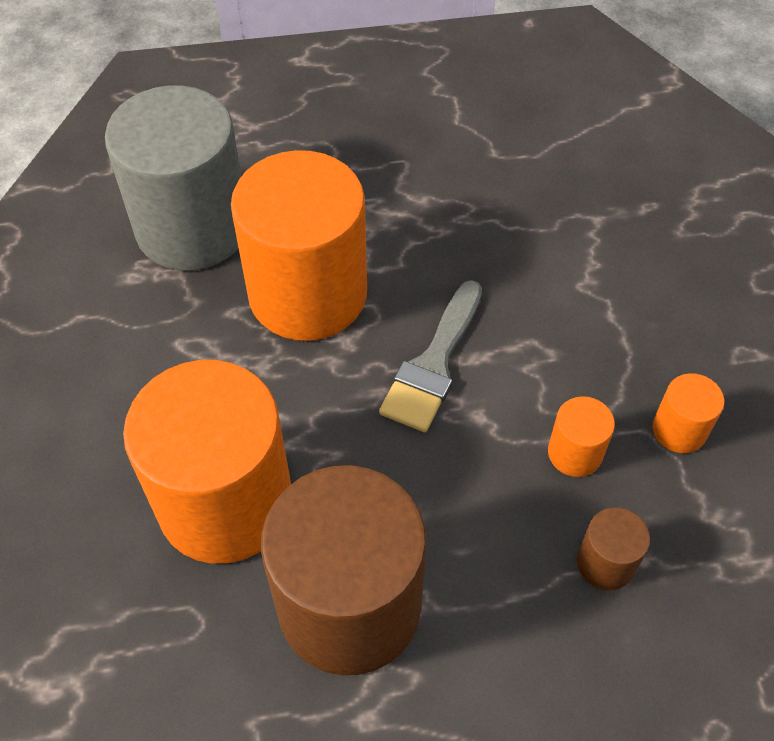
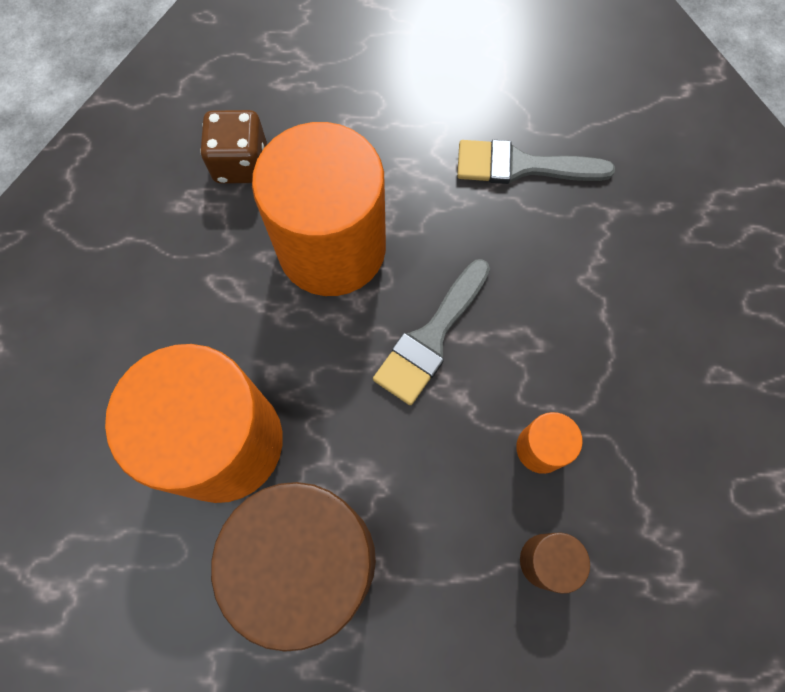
camera: 10 degrees right, 15 degrees up
(192, 227) = (241, 164): grey cylinder -> brown dice
(494, 190) = (522, 166): none -> grey brush
(679, 430) = (641, 442): orange cylinder -> none

